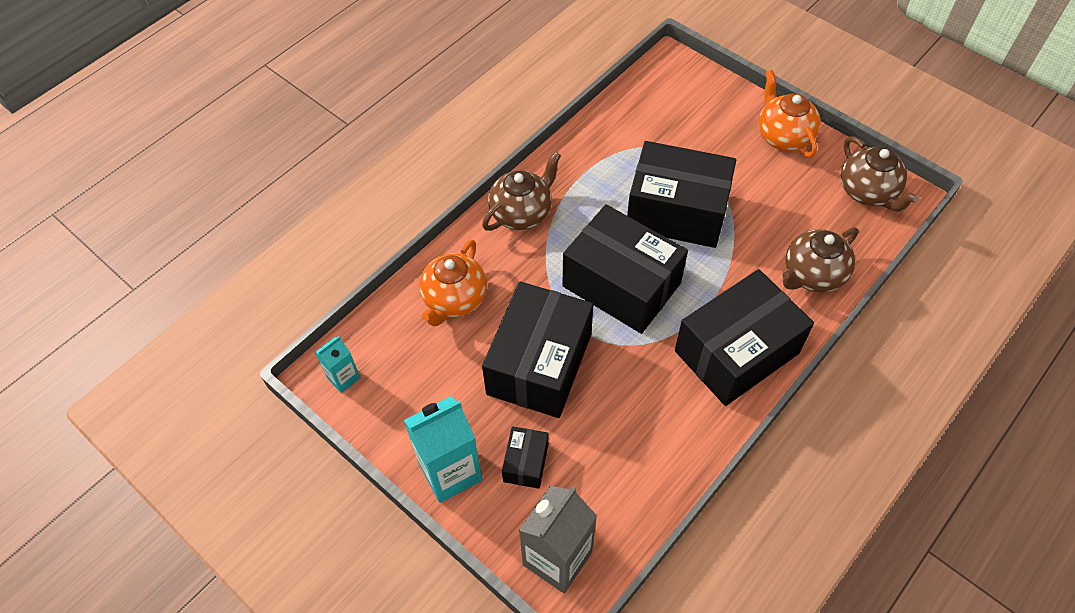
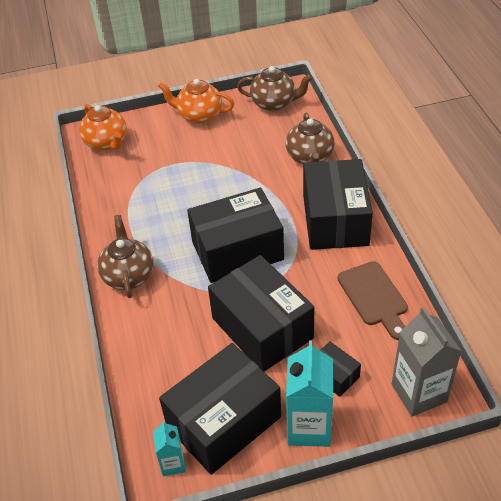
camera: 55 degrees left, 10 degrees down
(454, 299) = (165, 353): orange teapot -> orange teapot (106, 143)
(655, 449) = (374, 297): none -> brown cutting board
(676, 212) = (206, 193): black box -> black box (224, 422)

